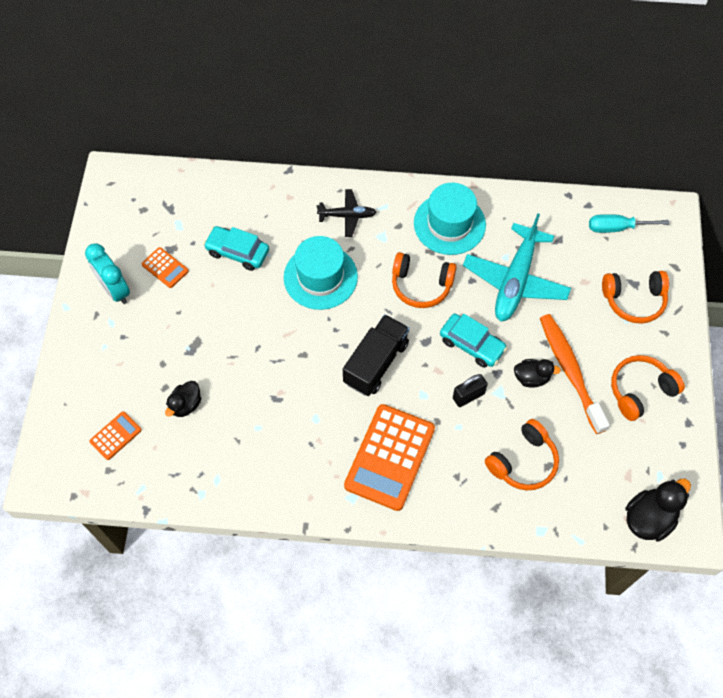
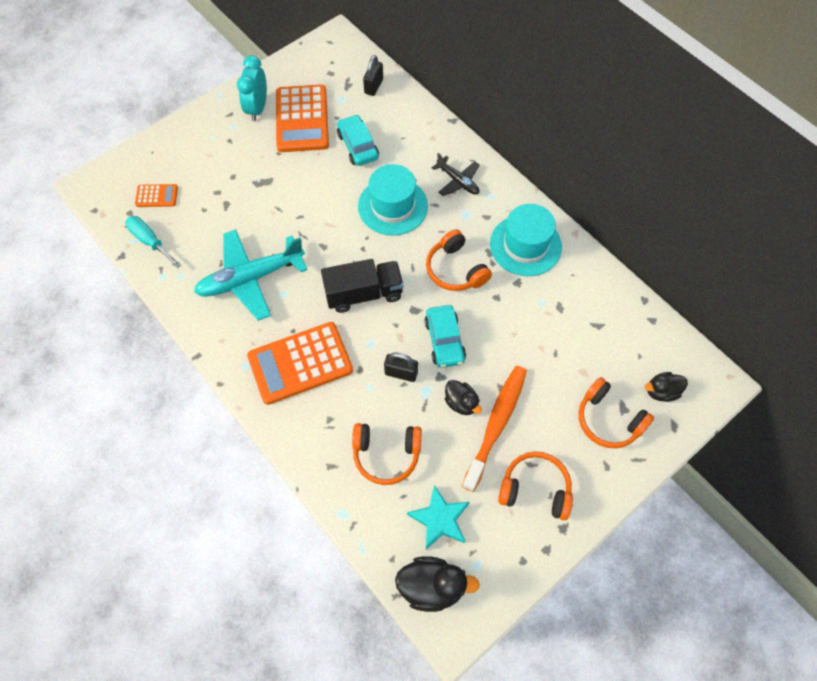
camera: 45 degrees right, 0 degrees up
(165, 268) = (302, 119): orange calculator -> orange calculator, size x2.12
(186, 405) = (216, 213): black duck -> black duck (661, 391)
(193, 192) = (373, 86): none -> black padlock
(515, 281) = (529, 325): turquoise plane -> turquoise plane (250, 278)
(605, 470) = (440, 519): none -> turquoise star
(616, 228) = (657, 355): turquoise screwdriver -> turquoise screwdriver (150, 241)

